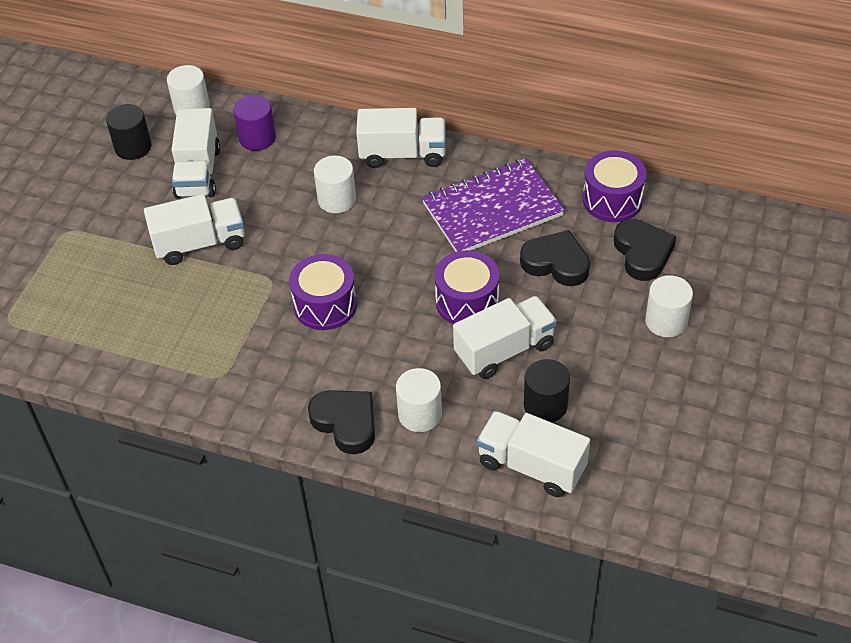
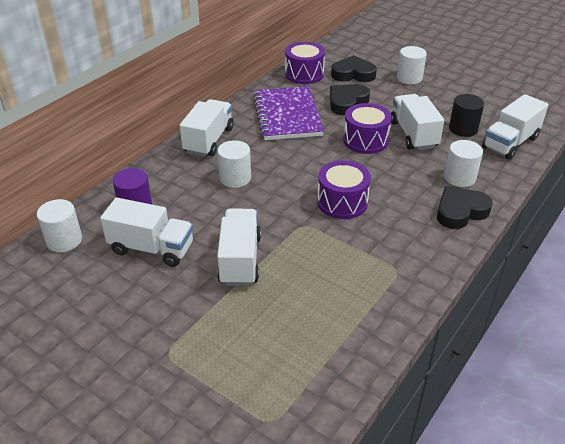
camera: 75 degrees left, 10 degrees down
(133, 147) = (85, 287): black cylinder -> none

